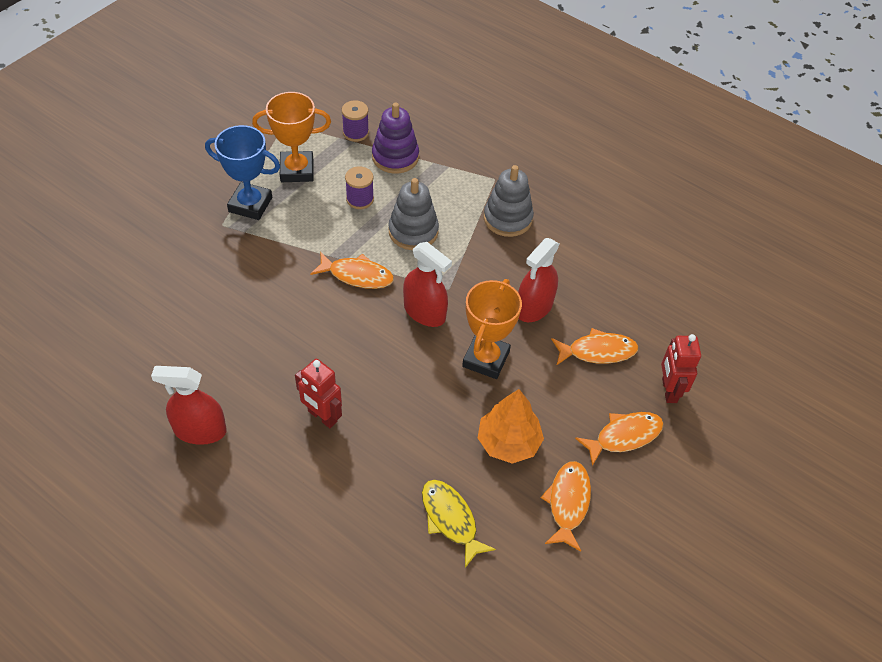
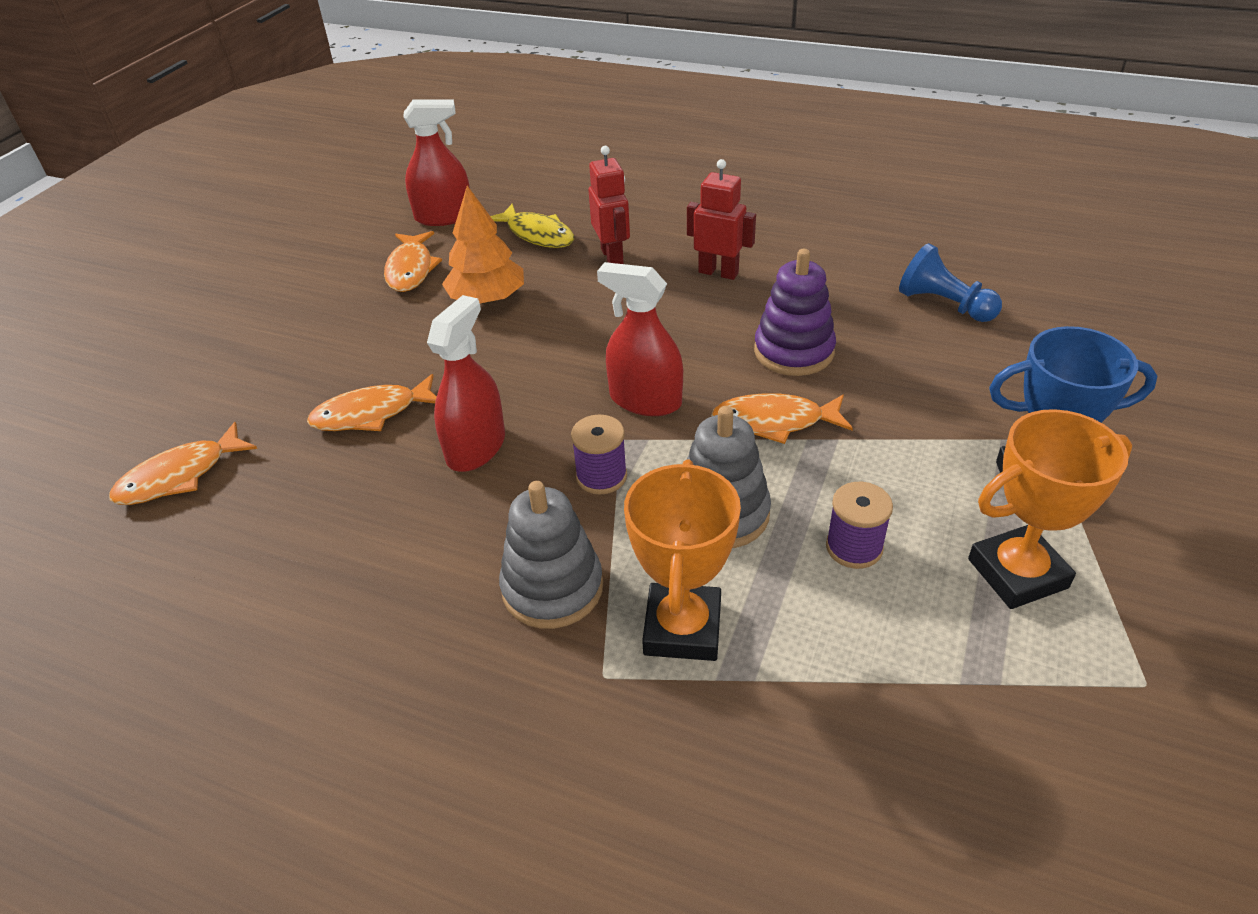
camera: 170 degrees right, 10 degrees down
(189, 333) = (944, 304): none -> blue pawn
(200, 430) = (843, 235): red spray bottle -> red spray bottle (444, 217)
(355, 133) = (974, 709): purple spool -> purple spool (601, 476)
(395, 157) = (844, 667): purple stacking toy -> purple stacking toy (793, 351)
(486, 359) = (536, 368): orange trophy -> orange trophy (682, 628)
(624, 436) = (340, 334): orange fish -> orange fish (180, 476)
(668, 390) = (269, 392): red robot -> red robot (612, 256)

